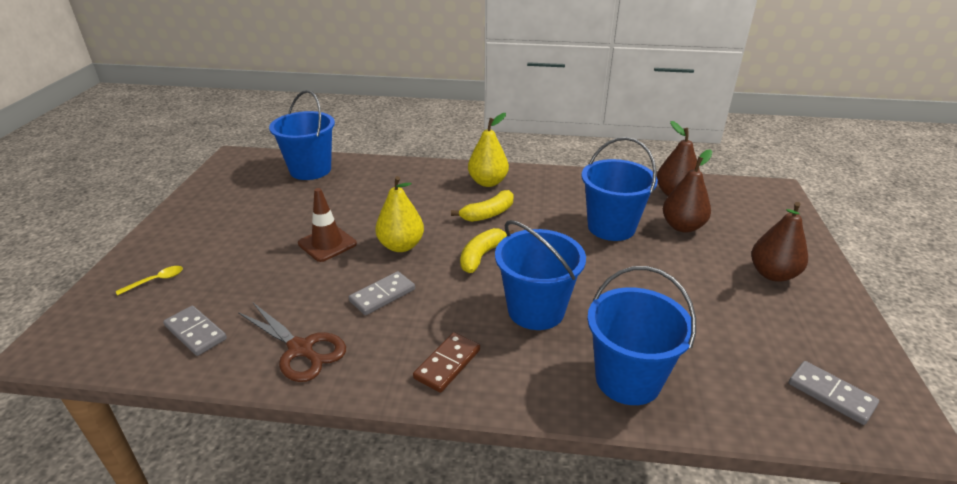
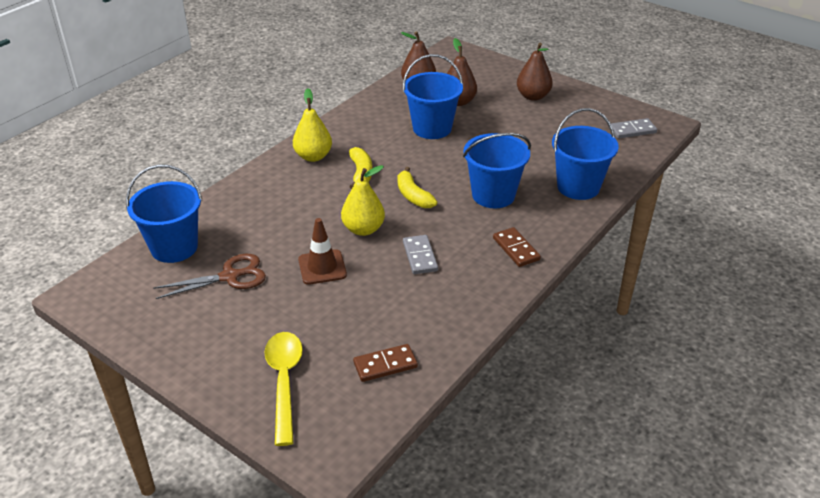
camera: 60 degrees left, 5 degrees up
(156, 281) = (284, 382): yellow spoon -> yellow spoon, size x2.18
(195, 333) = (385, 365): grey domino -> brown domino
(301, 349) = (450, 311): brown scissors -> brown scissors (230, 276)

